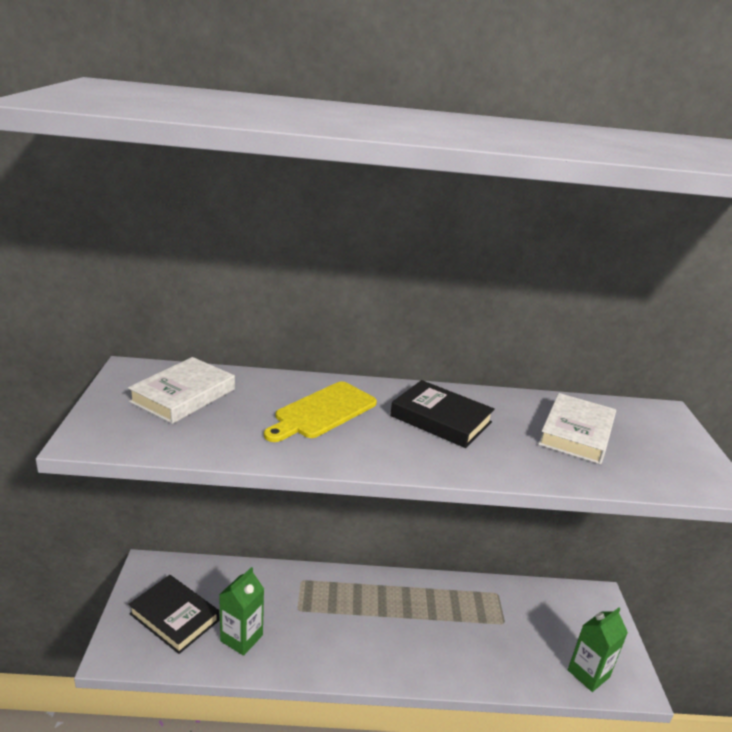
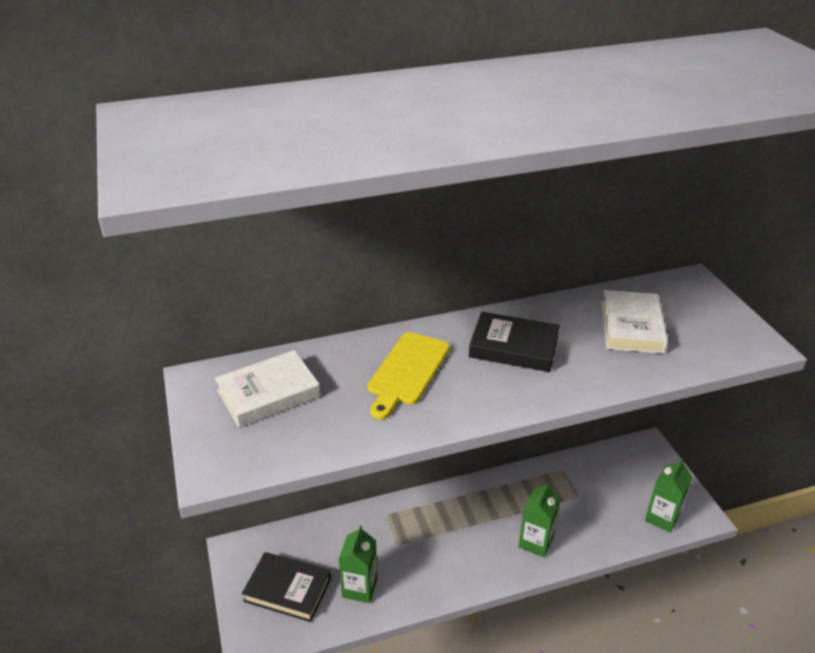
camera: 15 degrees left, 10 degrees up
(183, 395) = (268, 393): white book -> white book turned 45 degrees clockwise
(438, 653) = (535, 542): none -> green carton

